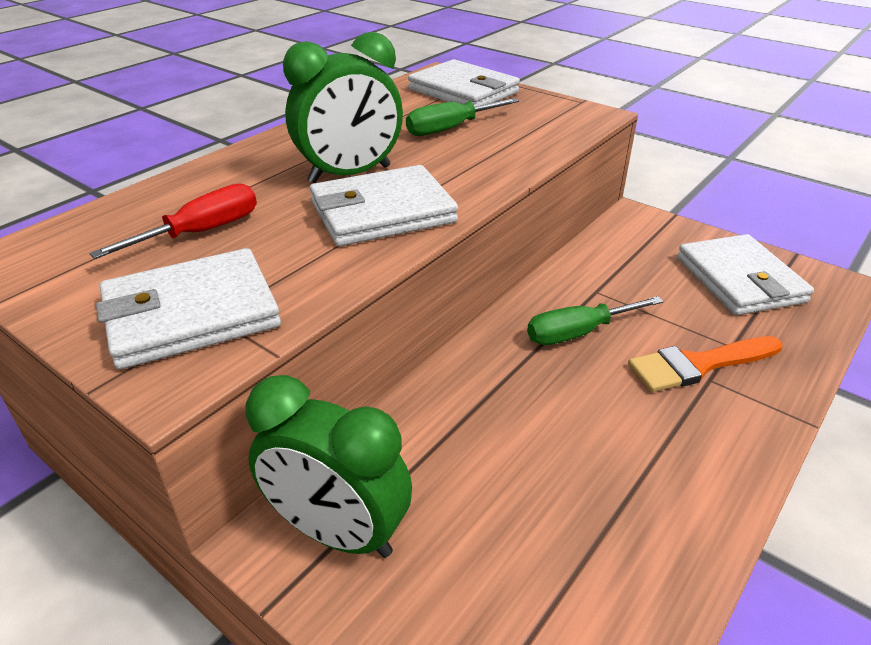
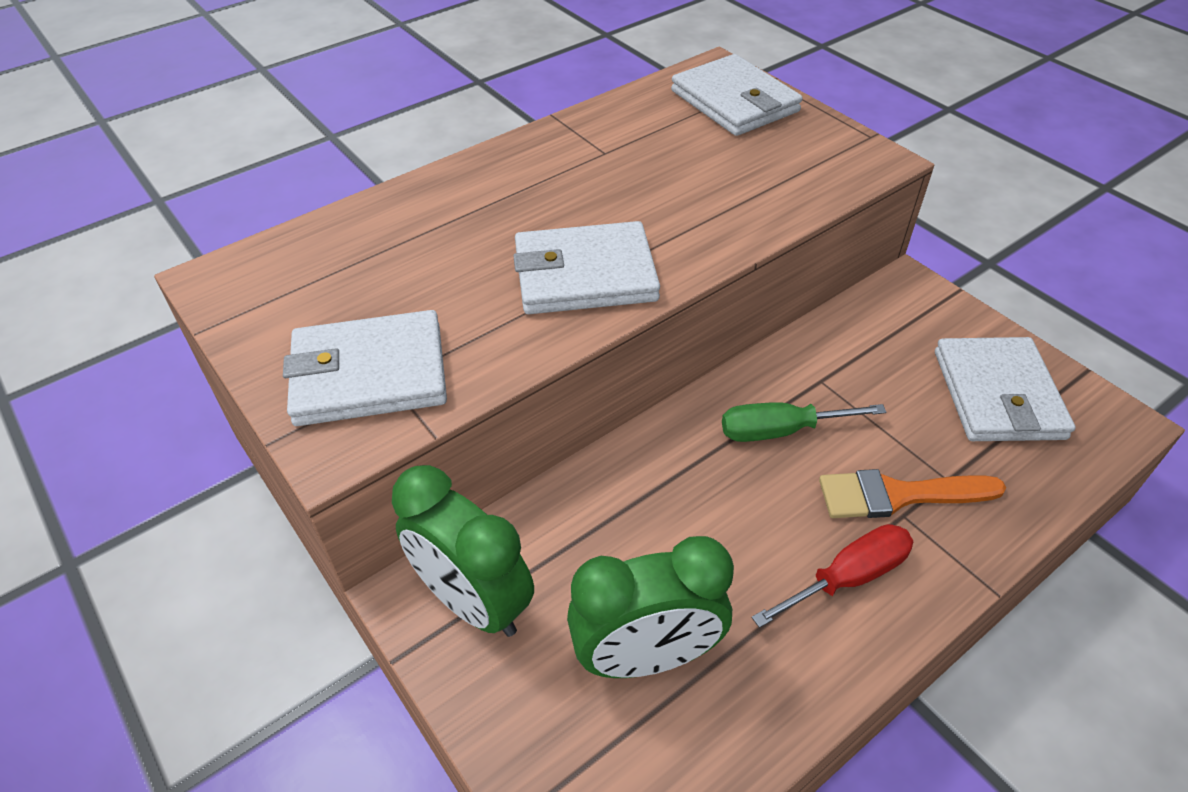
camera: 15 degrees right, 10 degrees up
(202, 232) = (400, 273): red screwdriver -> red screwdriver (848, 577)
(350, 174) = (567, 216): green clock -> green clock (646, 657)
(450, 129) = (698, 161): green screwdriver -> none

